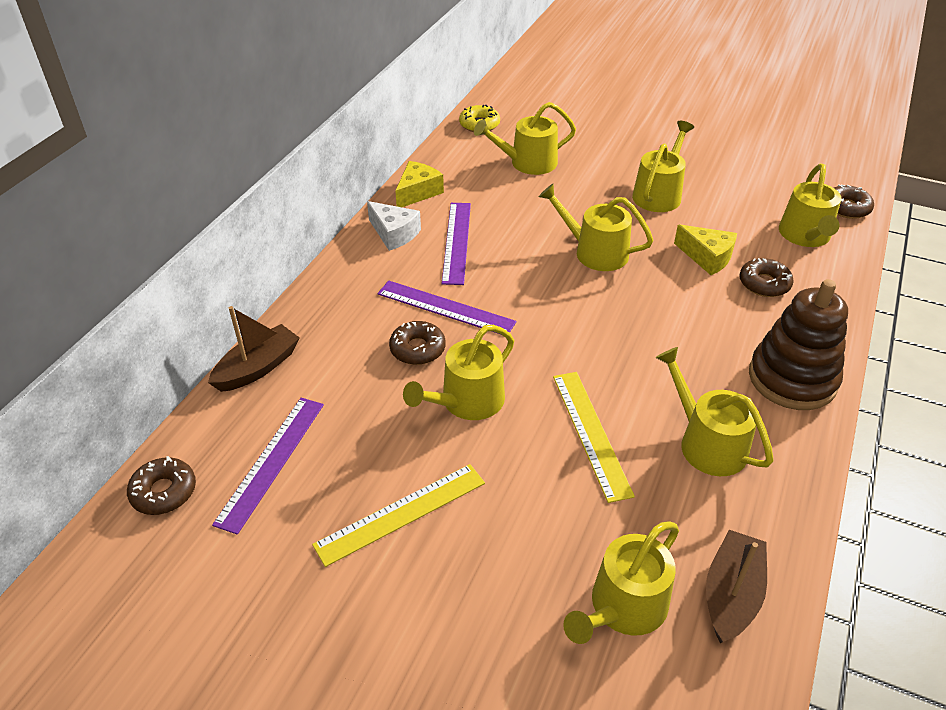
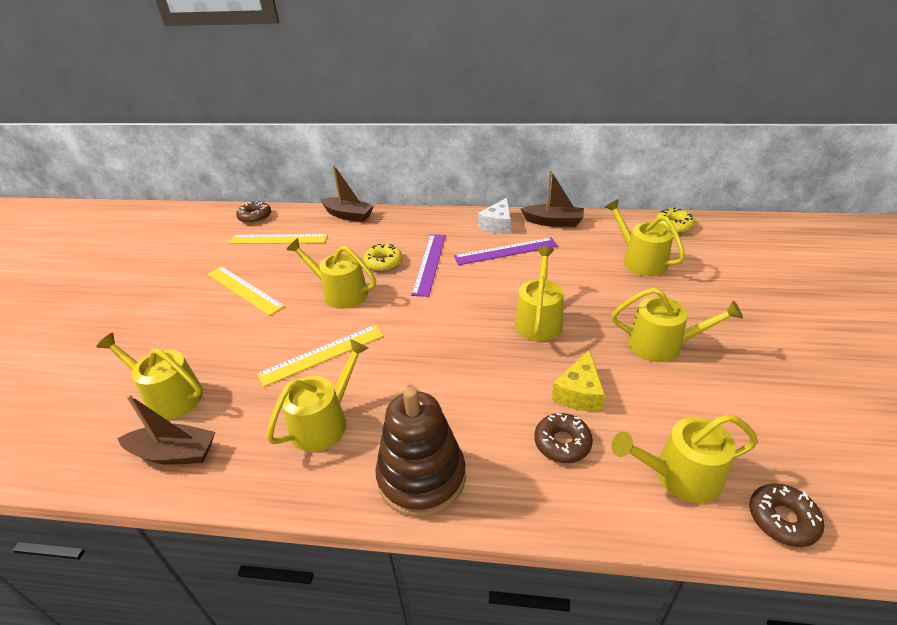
camera: 75 degrees right, 5 degrees down
(271, 462) = (278, 239): purple ruler -> yellow ruler
(417, 349) = (383, 262): brown donut -> yellow donut
(418, 192) = (553, 222): yellow cheese -> brown boat

